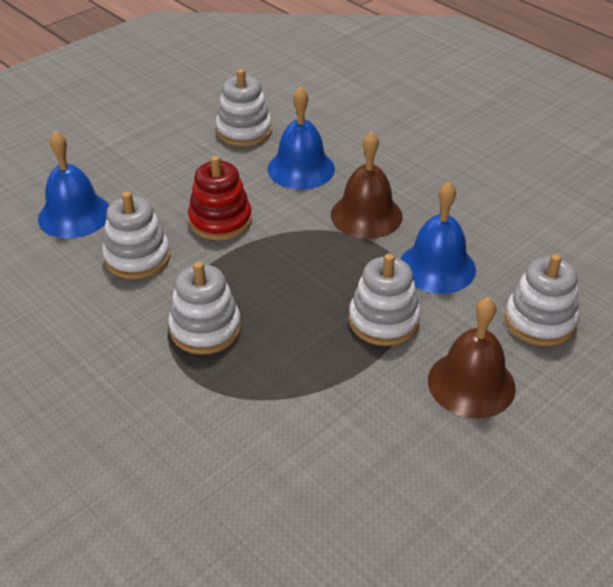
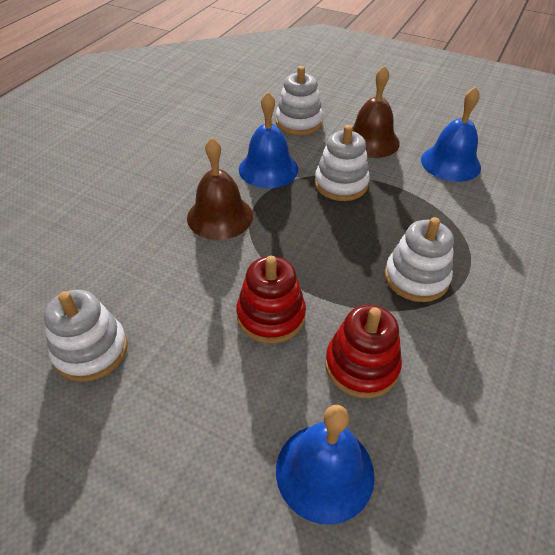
camera: 110 degrees left, 5 degrees up
(137, 257) = (361, 365): white stacking toy -> red stacking toy
(301, 169) = (159, 277): blue bell -> blue bell (450, 163)

